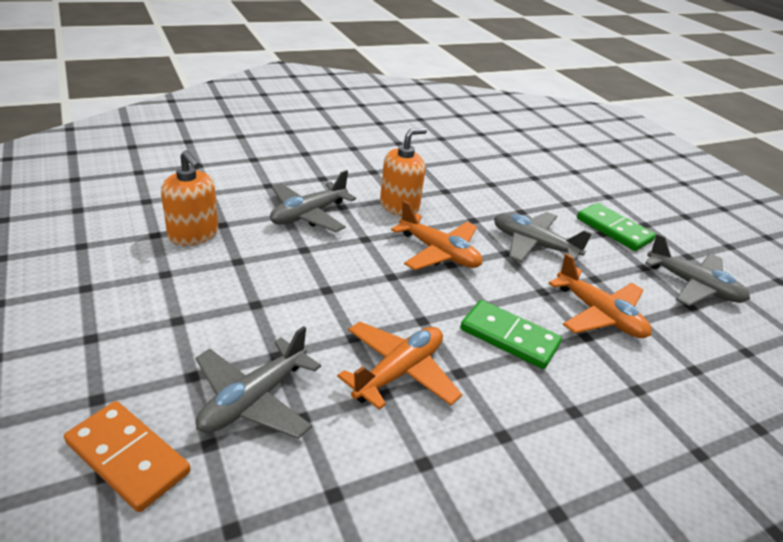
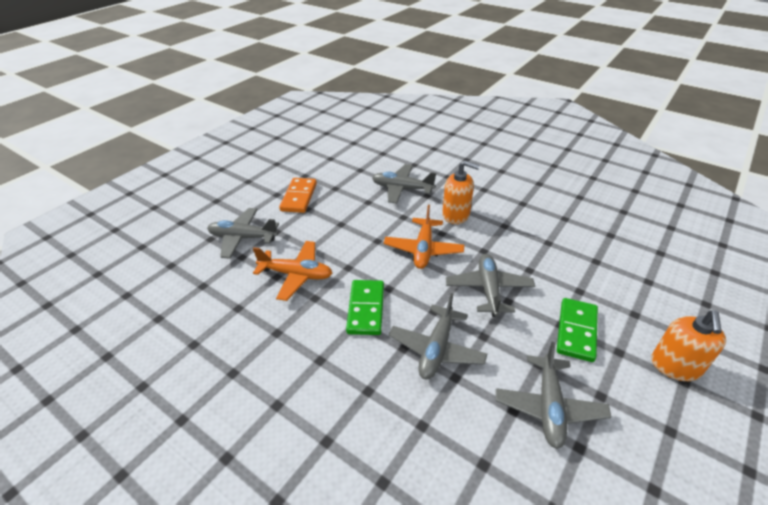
camera: 65 degrees right, 5 degrees up
(127, 458) = (191, 223): orange domino -> orange domino (299, 197)
(193, 235) = (342, 167): orange soap dispenser -> orange soap dispenser (675, 366)
(599, 314) = (436, 349): orange plane -> grey plane

